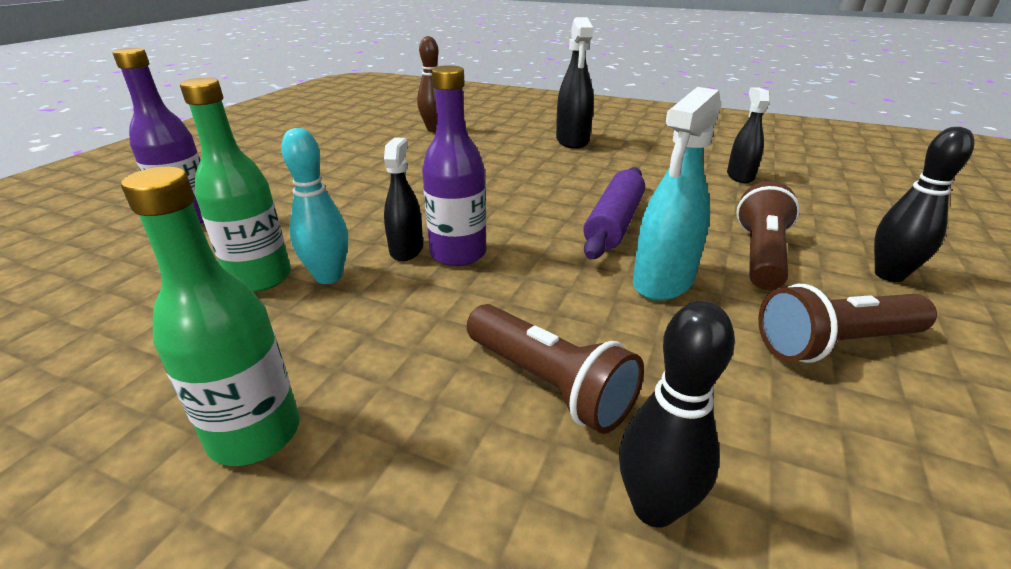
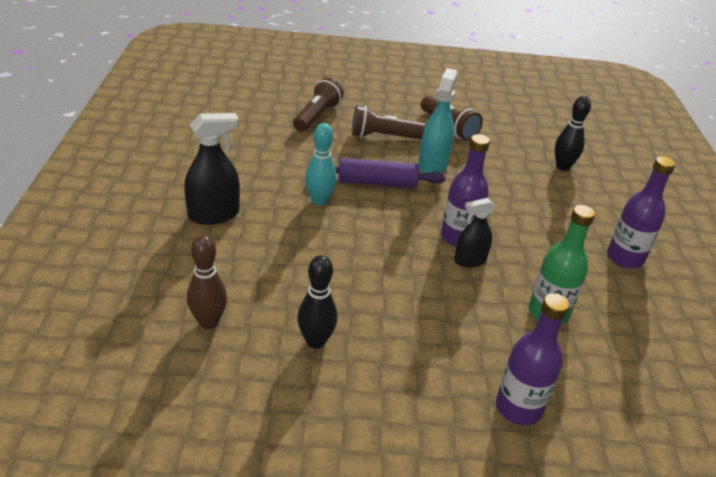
camera: 115 degrees left, 5 degrees up
(255, 434) = (624, 258): green bottle -> purple bottle
(328, 277) = (522, 283): turquoise bowling pin -> turquoise bowling pin (319, 201)
(549, 384) = (532, 191): brown flashlight -> brown flashlight (317, 116)
(663, 281) = (432, 165): turquoise spray bottle -> turquoise spray bottle turned 90 degrees counterclockwise
(740, 176) = (267, 135): black spray bottle -> none
(889, 275) = (380, 107): black bowling pin -> black bowling pin (315, 341)

